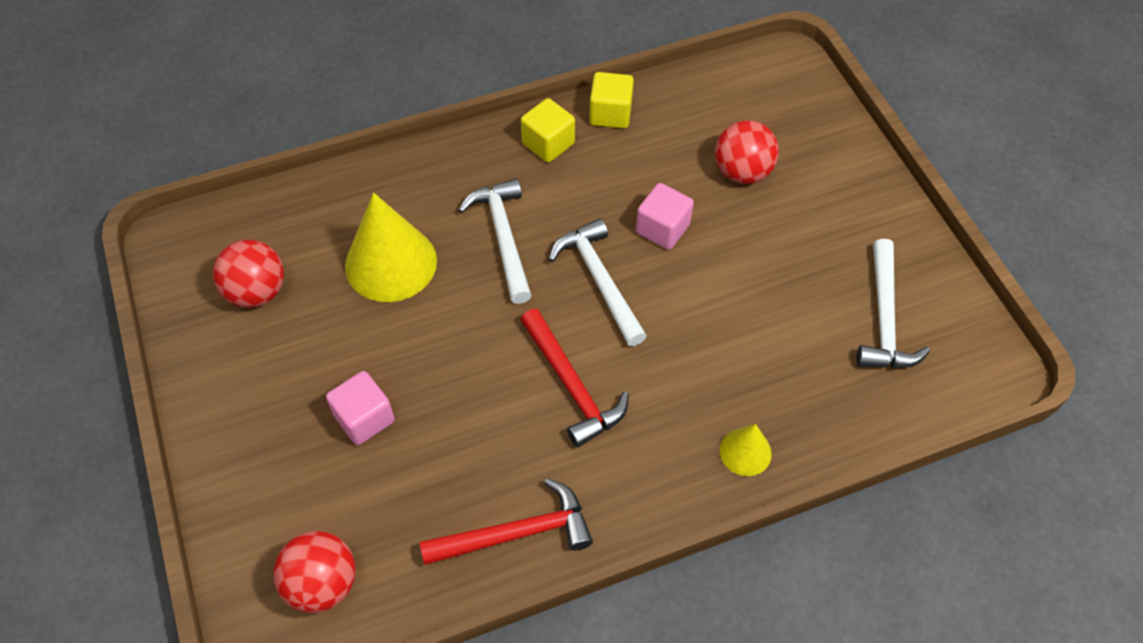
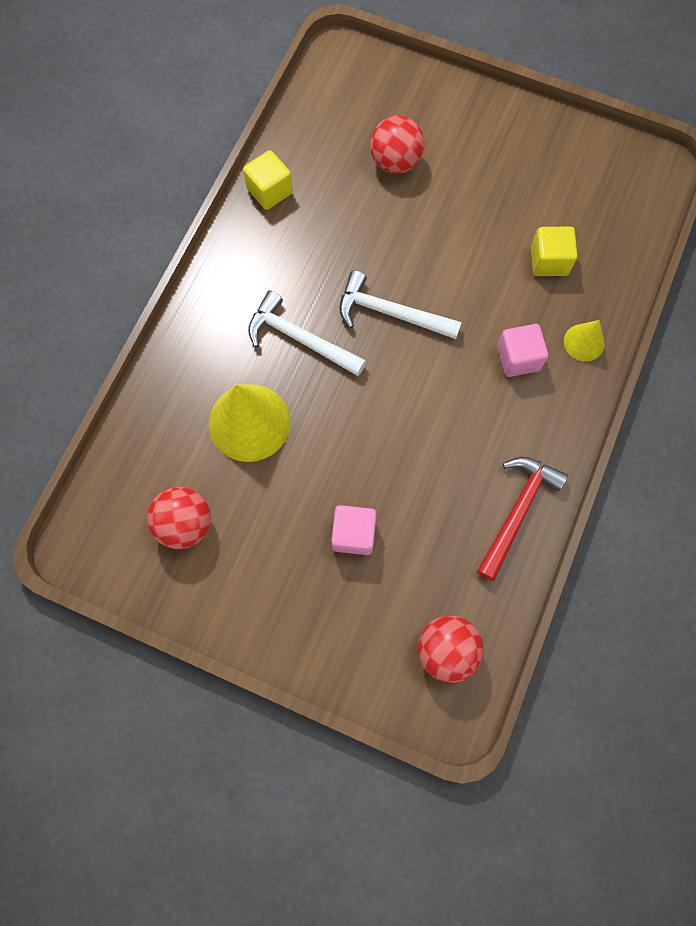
camera: 45 degrees left, 15 degrees up
(548, 144) = (253, 248): yellow cube -> yellow cube (549, 261)
(572, 386) = (449, 395): red hammer -> none
(662, 229) = (390, 244): pink cube -> pink cube (518, 358)
(884, 319) = (572, 190): white hammer -> none

